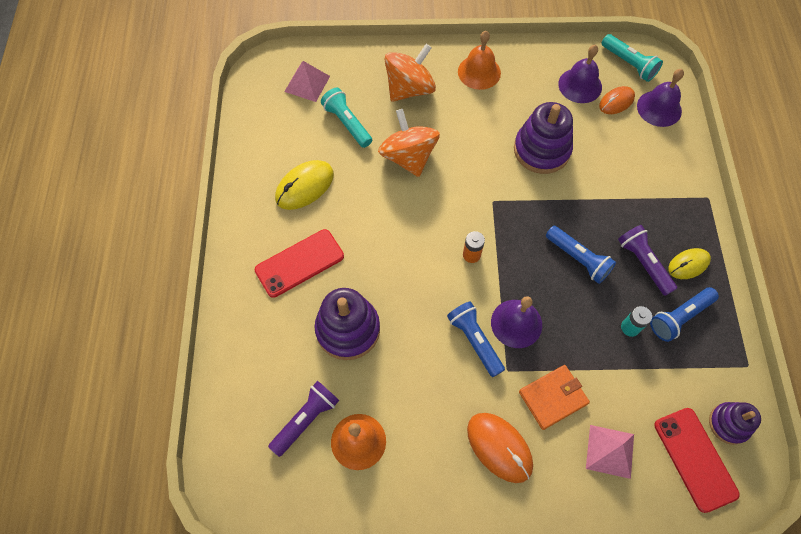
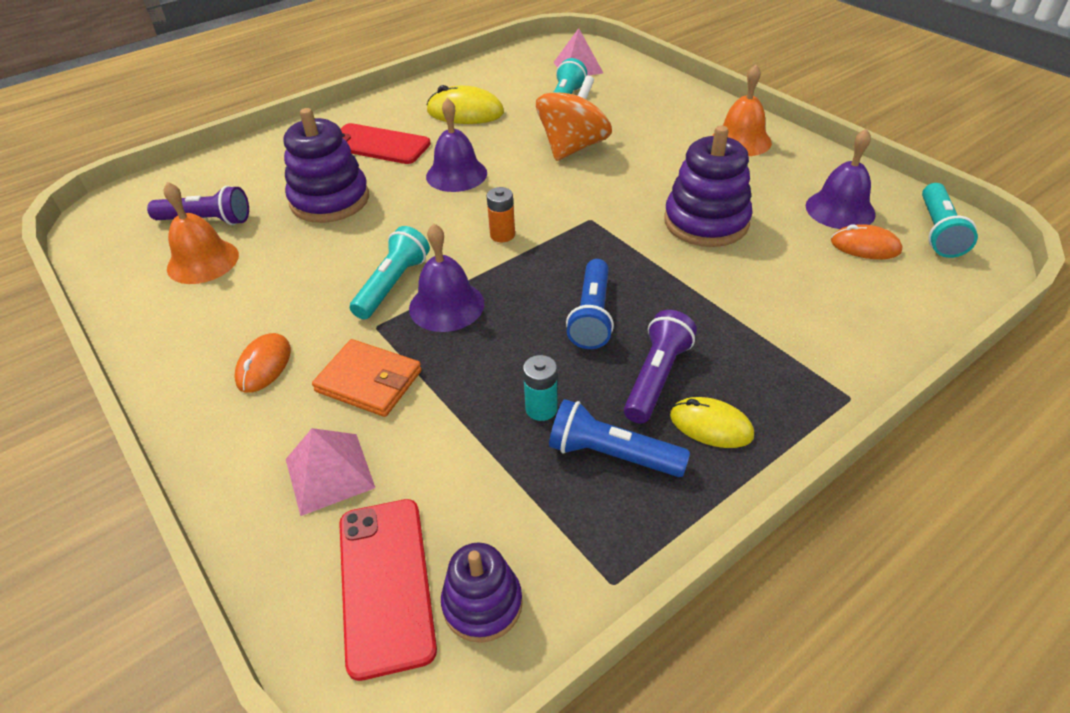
camera: 55 degrees right, 20 degrees down
(409, 89) = (654, 114): orange spinning top -> none
(474, 340) = (393, 285): blue flashlight -> turquoise flashlight
(499, 447) = (264, 365): orange mouse -> orange mouse, size x0.66
(659, 108) = (917, 285): purple bell -> purple bell (456, 174)
(695, 459) = (385, 583): red phone -> red phone turned 45 degrees counterclockwise

